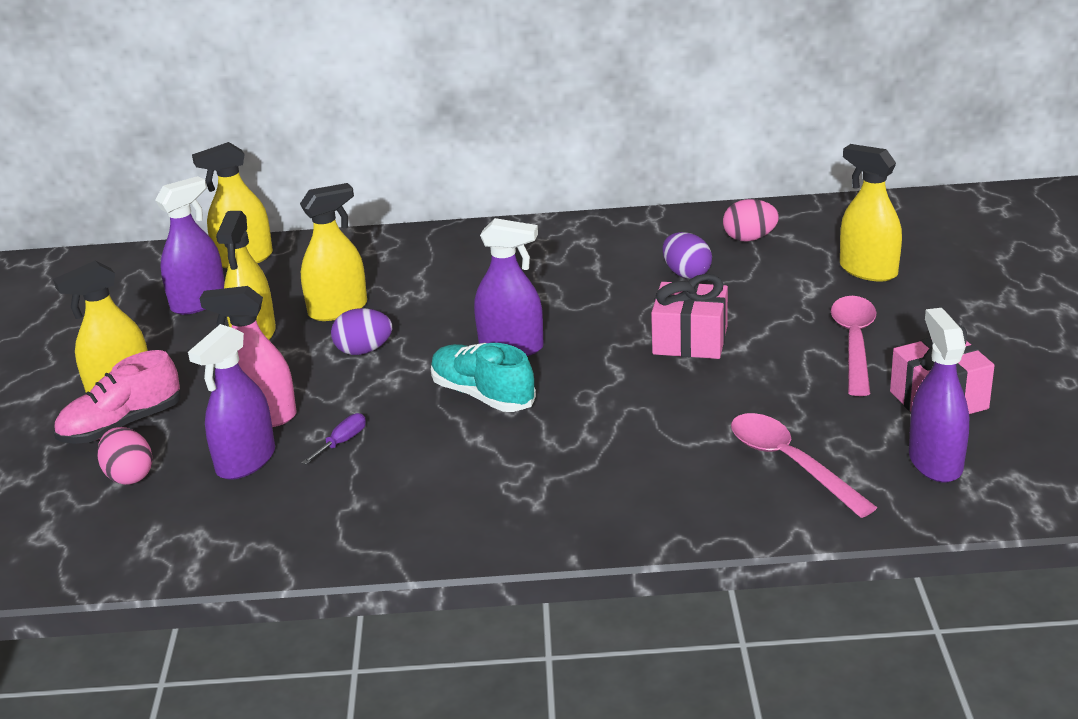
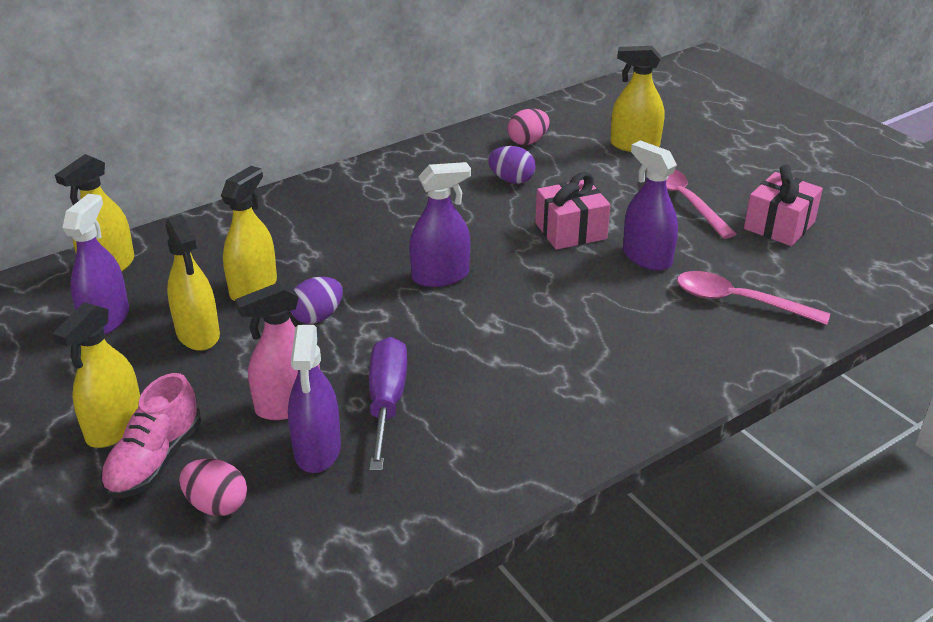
camera: 35 degrees left, 5 degrees up
(342, 442) = (386, 402): purple screwdriver -> purple screwdriver, size x2.13
(483, 395) = (461, 323): turquoise shoe -> none
(935, 462) = (824, 269): purple spray bottle -> purple spray bottle (647, 257)

